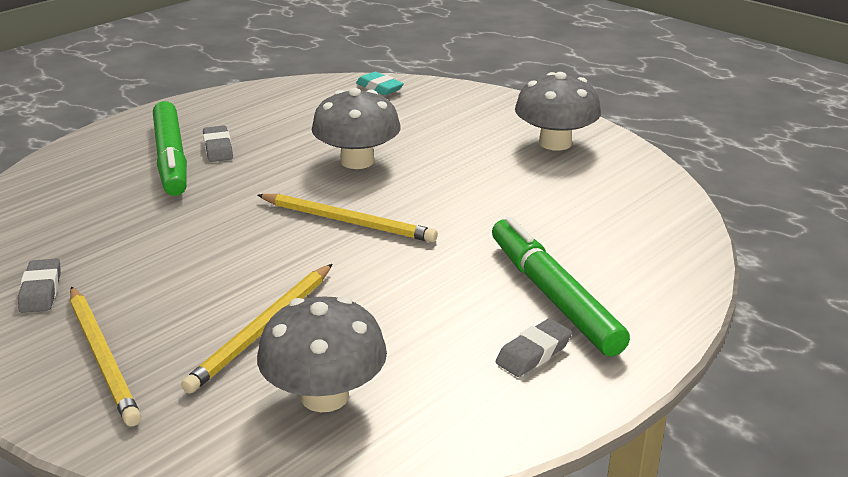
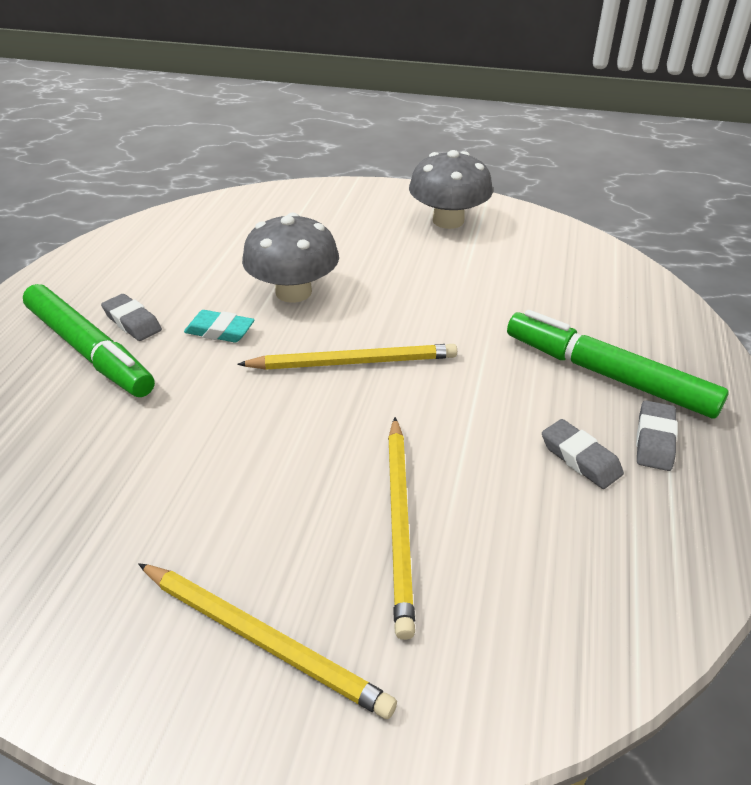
camera: 30 degrees left, 10 degrees up
(41, 291) = (97, 584): grey eraser -> grey eraser (580, 458)
(325, 396) = (537, 572): grey mushroom -> none
(379, 88) = (234, 206): turquoise eraser -> turquoise eraser (220, 331)

